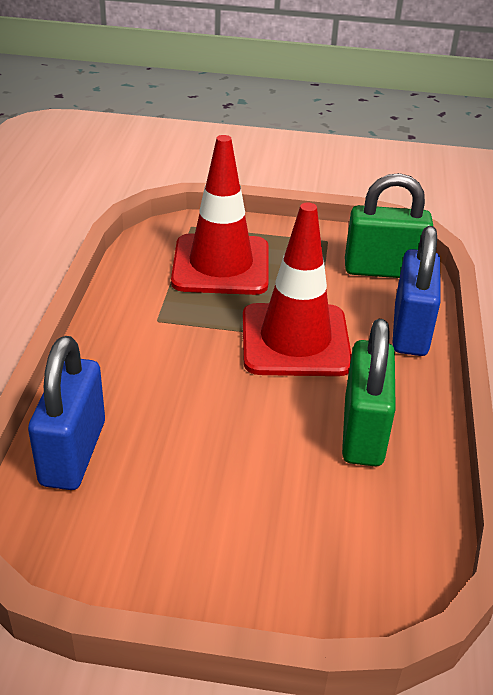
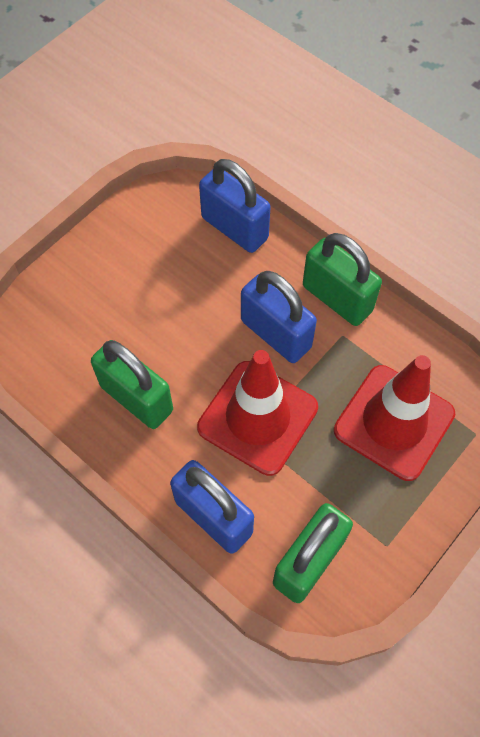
camera: 125 degrees right, 25 degrees up
(115, 337) = (337, 298): none -> green padlock
(194, 363) = (275, 334): none -> blue padlock

